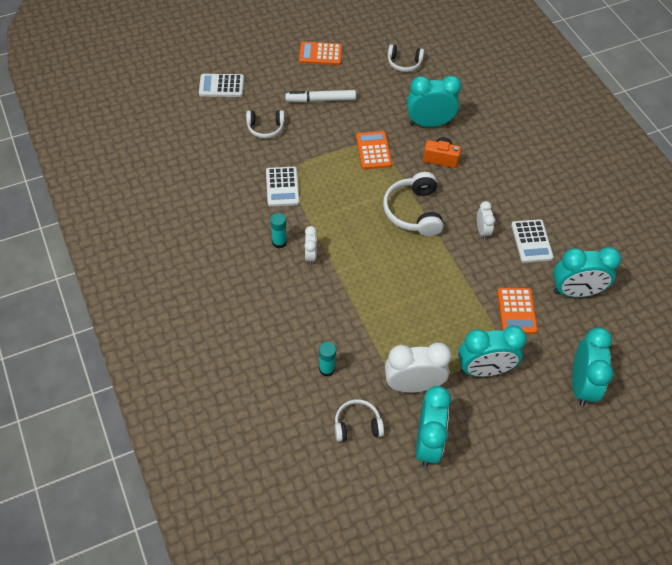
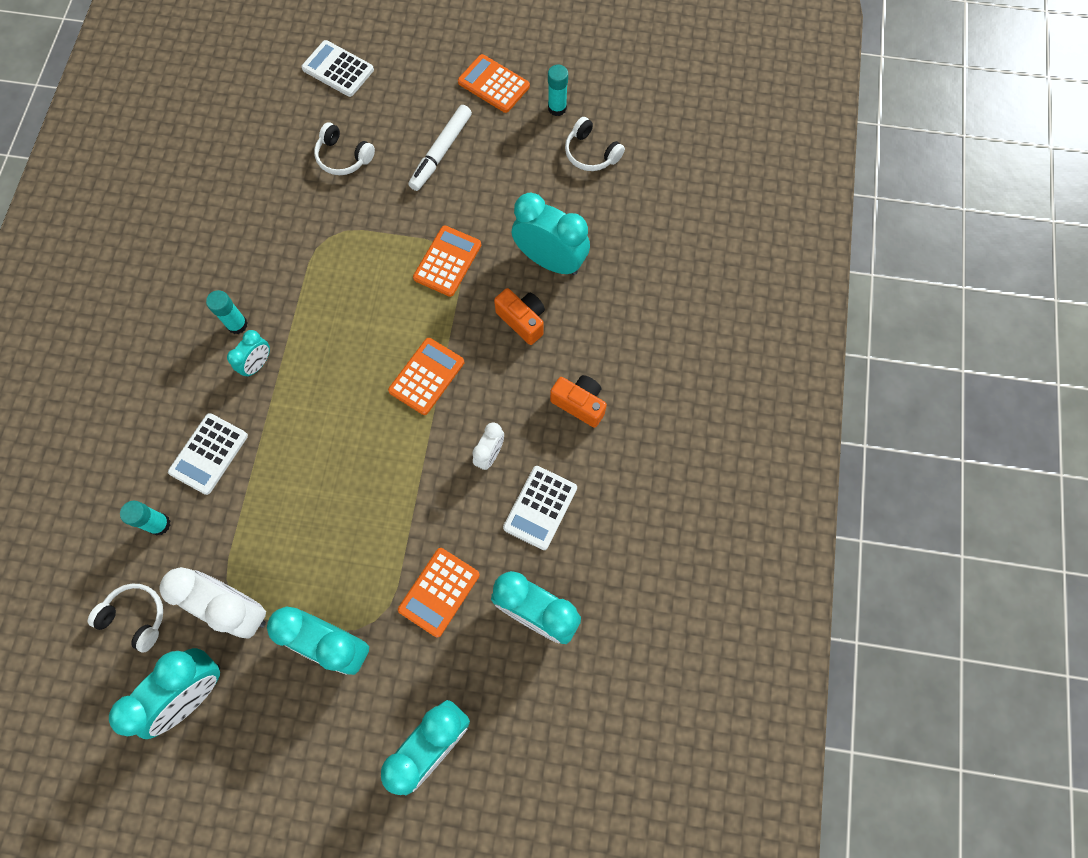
camera: 35 degrees right, 15 degrees up
(282, 187) = (299, 251): white calculator -> white calculator (209, 454)
(310, 256) = (258, 364): white clock -> turquoise clock
(320, 100) = (441, 152): white marker -> white marker turned 90 degrees counterclockwise
(366, 50) = (557, 108): none -> turquoise glue stick
(413, 211) = (426, 376): white headphones -> orange calculator
(506, 182) = (579, 404): none -> orange camera

